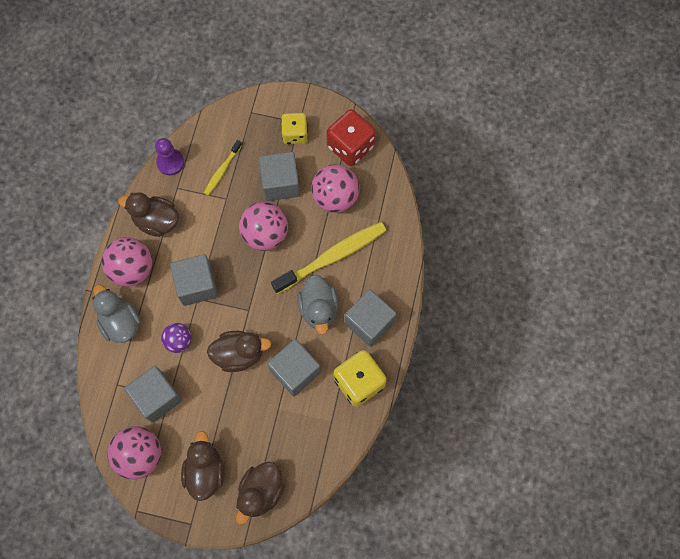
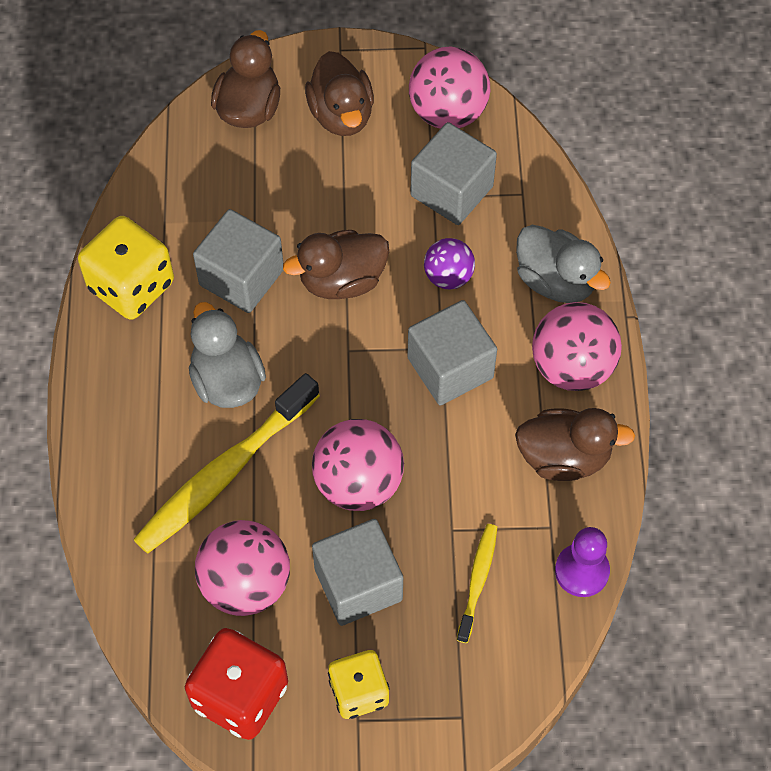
camera: 165 degrees right, 10 degrees down
(369, 322) = (133, 380): grey cube -> none

